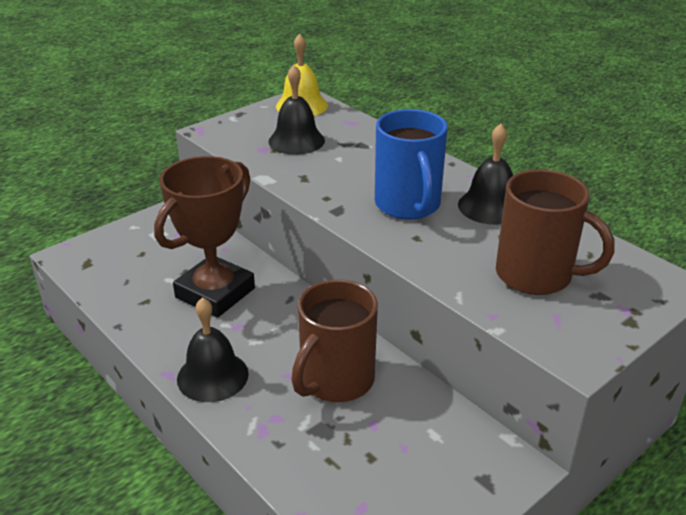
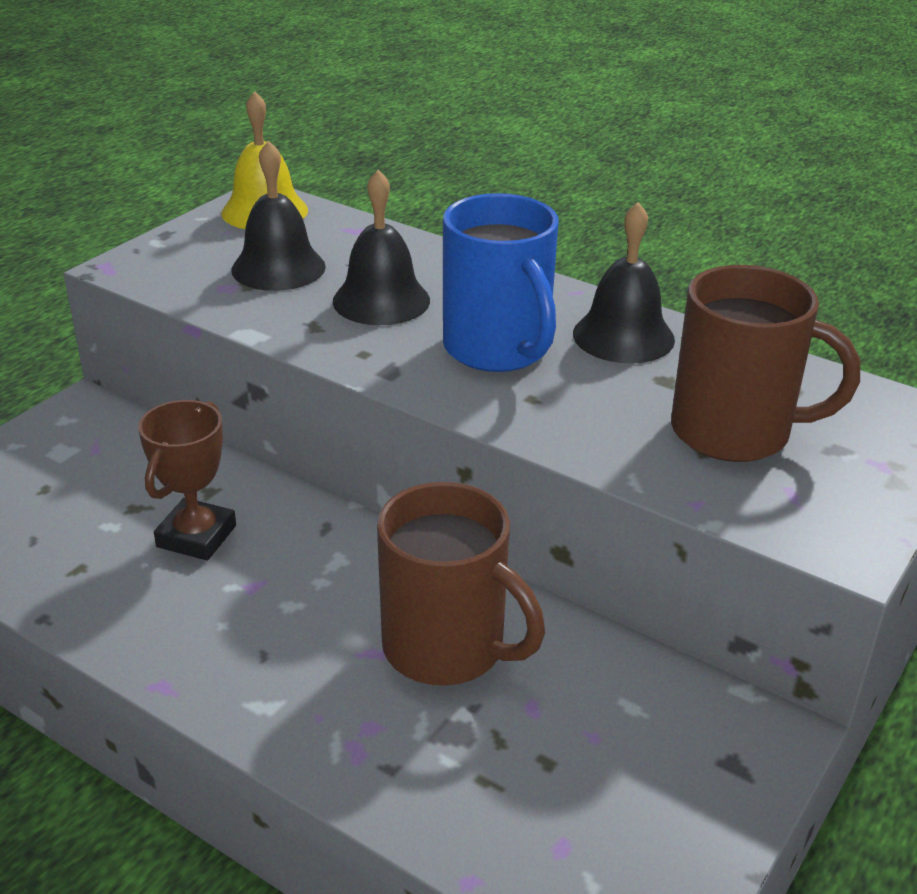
camera: 15 degrees left, 0 degrees up
(212, 376) = (240, 676): black bell -> black bell (381, 300)
(215, 293) = (196, 536): brown trophy -> brown trophy, size x0.61
(335, 381) = (447, 648): brown mug -> brown mug turned 75 degrees counterclockwise

